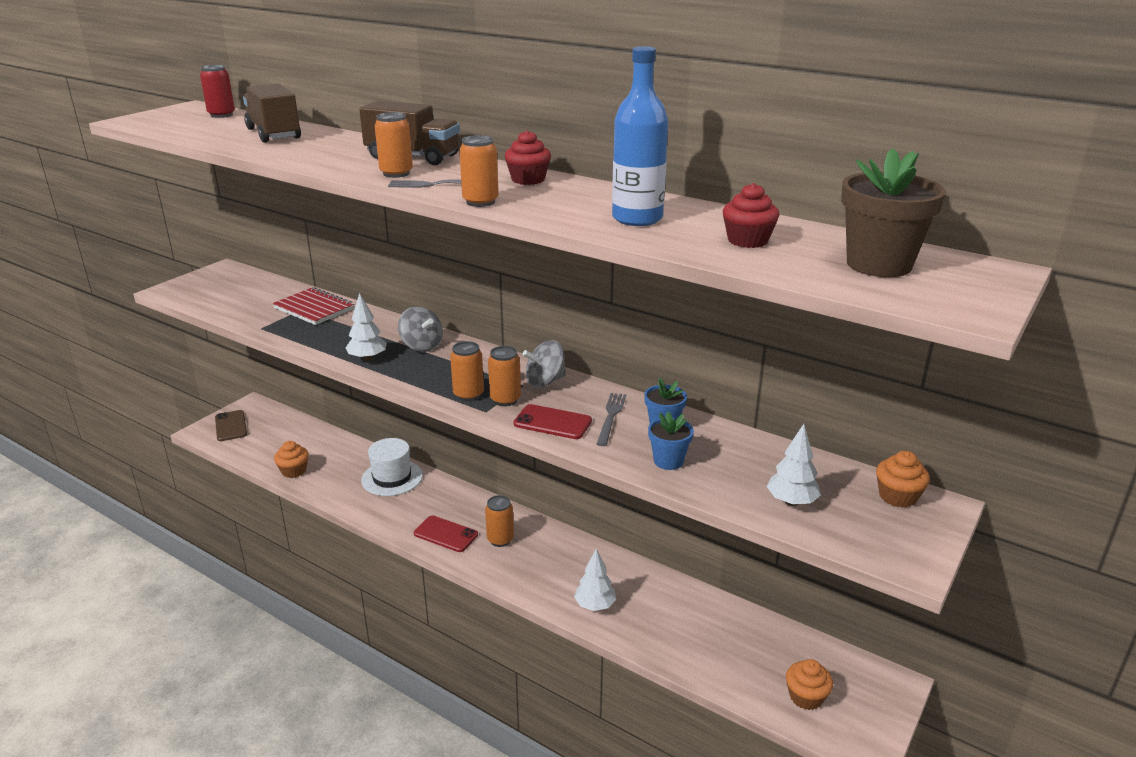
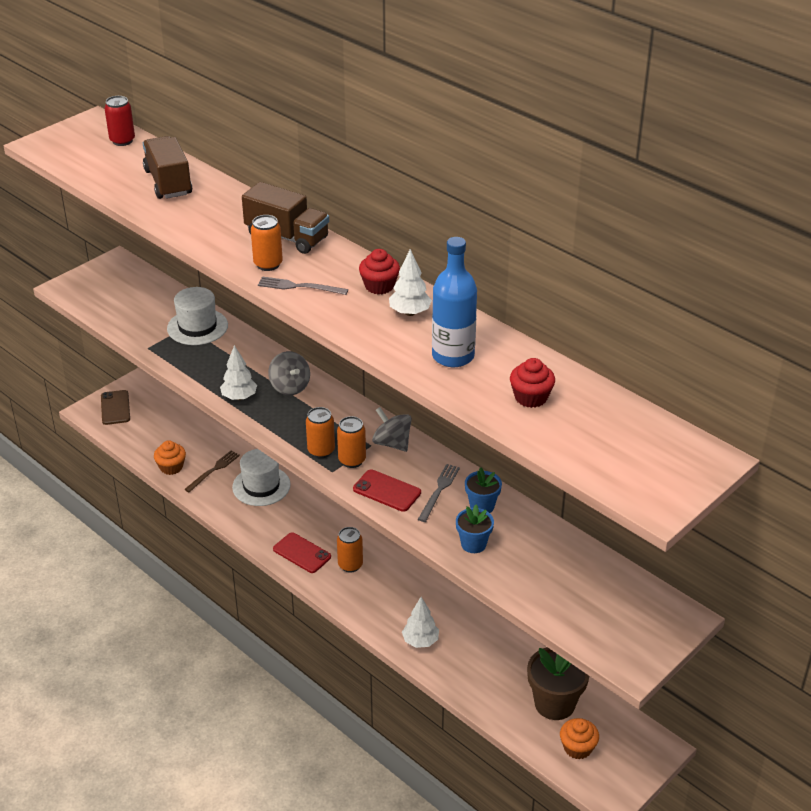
camera: 10 degrees right, 10 degrees up
(314, 308) = (197, 327): red notebook -> white hat
(339, 469) = (213, 470): none -> brown fork
(480, 202) = (330, 317): orange can -> none
(545, 381) = (392, 443): grey spinning top -> grey spinning top turned 60 degrees clockwise
(791, 502) = (561, 597): white tree -> white tree (410, 312)
(879, 265) = (620, 441): brown flower pot -> brown flower pot (554, 703)
(897, 496) = (652, 604): orange cupcake -> none

